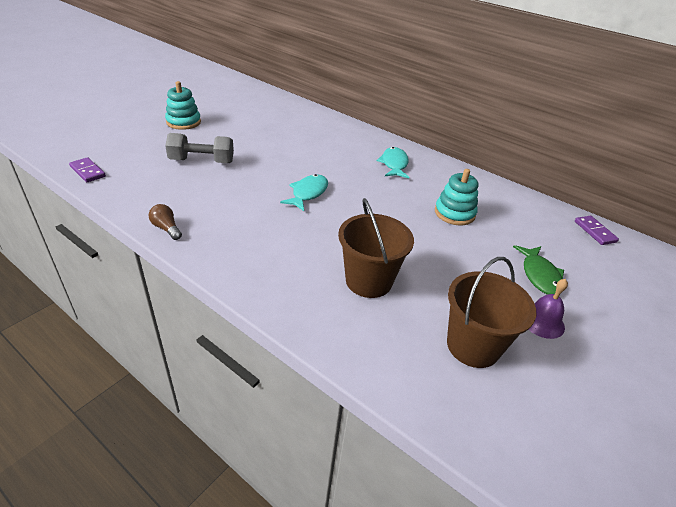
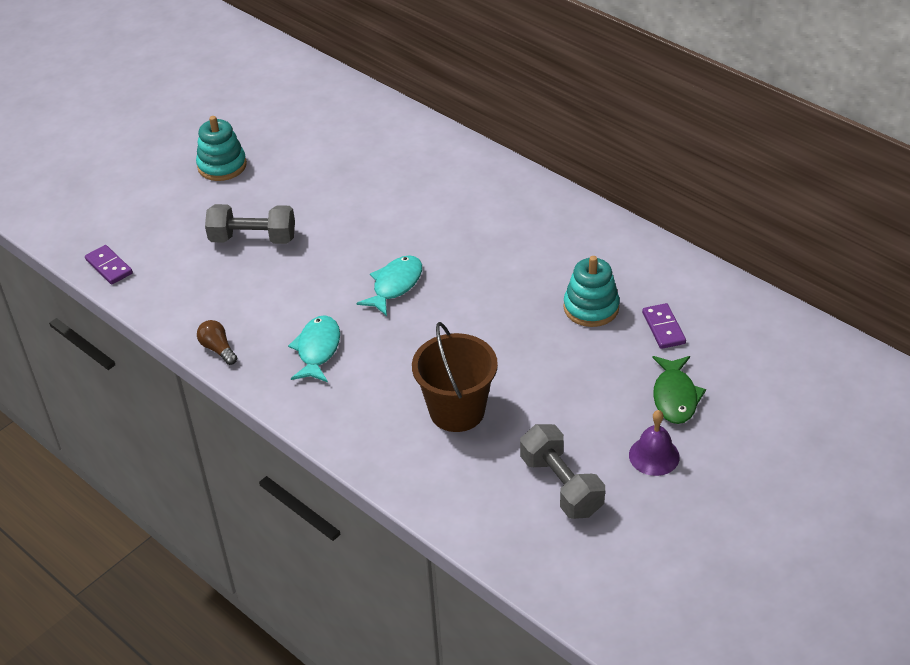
camera: 10 degrees right, 5 degrees up
(394, 164) = (524, 225): turquoise fish -> turquoise fish (317, 349)
(473, 346) = (561, 485): brown bucket -> grey dumbbell
(595, 231) = (782, 328): purple domino -> purple domino (663, 328)

